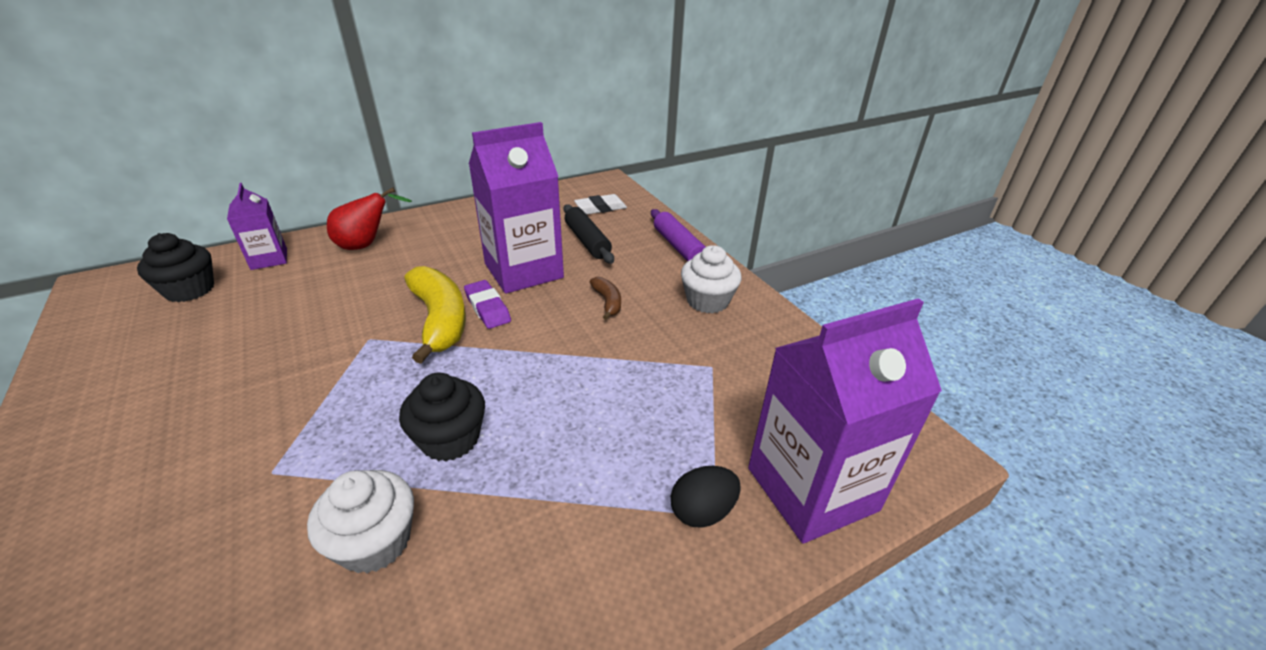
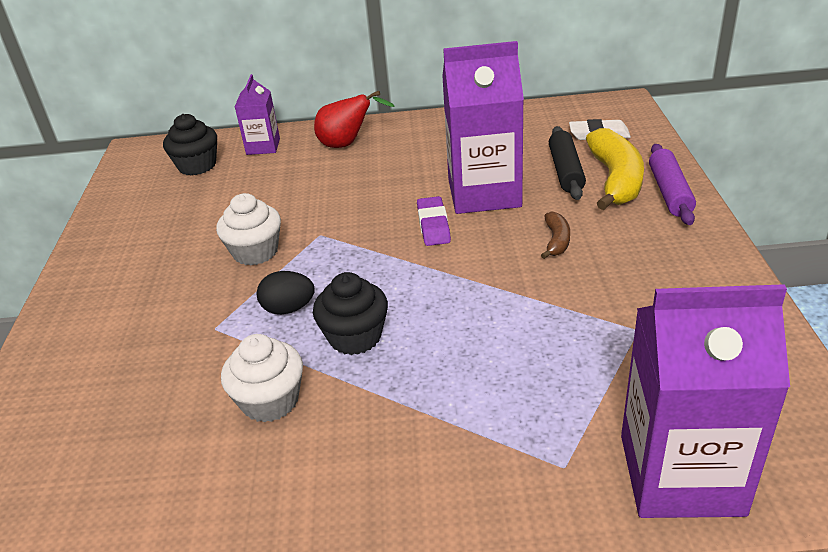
camera: 30 degrees right, 0 degrees up
(440, 320) = (386, 229): yellow banana -> yellow banana (615, 180)
(702, 511) = (553, 460): black egg -> black egg (288, 309)
(707, 301) = (671, 260): white cupcake -> white cupcake (255, 252)

